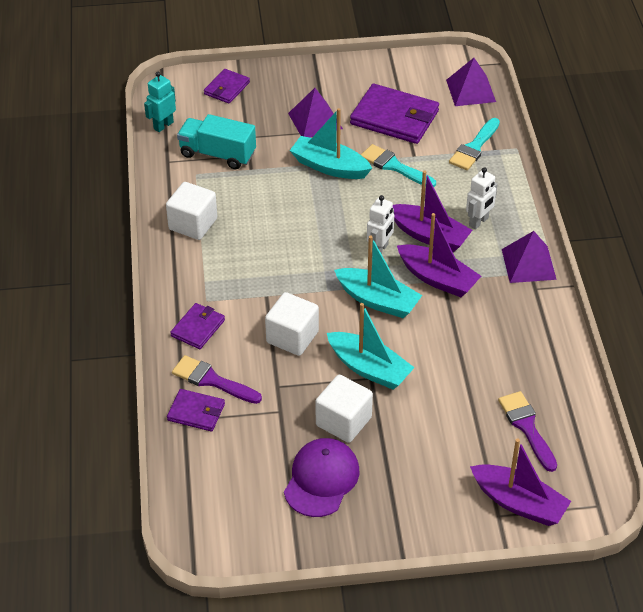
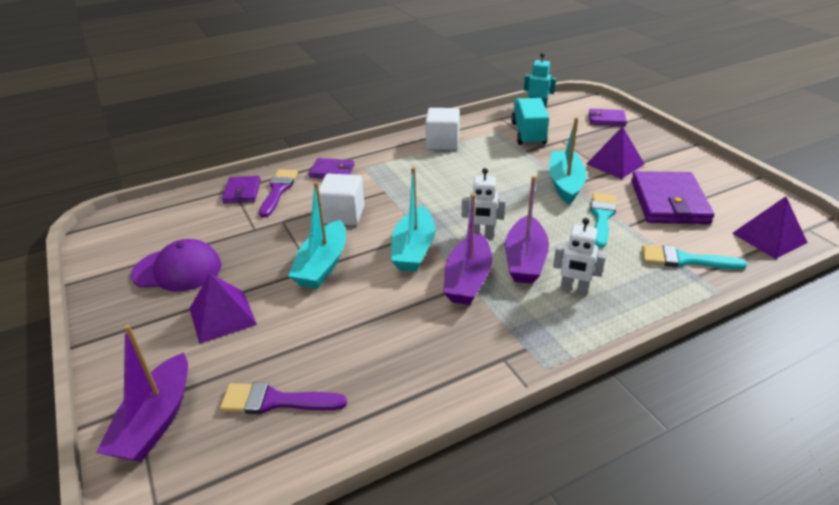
camera: 70 degrees right, 10 degrees down
(343, 421) = (250, 266): white cube -> none
(527, 427) = (275, 401): purple brush -> purple brush turned 135 degrees counterclockwise
(528, 264) = (539, 343): purple pyramid -> purple pyramid (222, 316)

